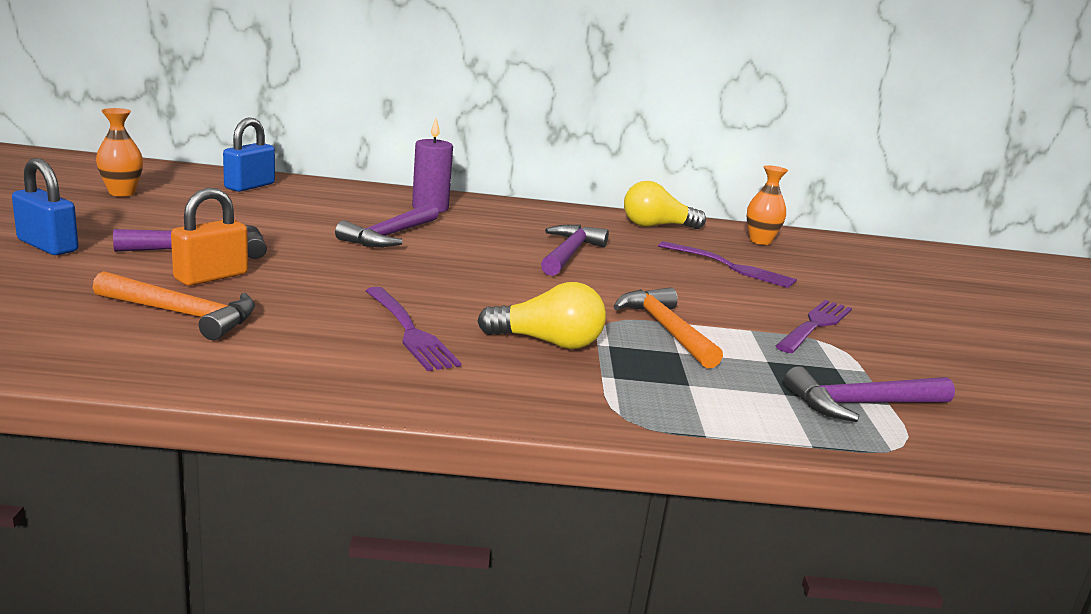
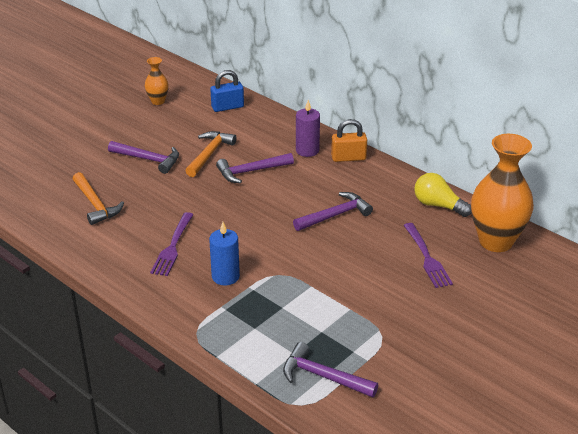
camera: 45 degrees right, 15 degrees up
(48, 246) = (89, 140): blue padlock -> none
(211, 277) = (131, 181): orange padlock -> orange padlock (348, 158)
(547, 342) = (225, 276): yellow light bulb -> blue candle
(666, 330) = (299, 291): orange hammer -> orange hammer (209, 154)
(760, 241) = (495, 241): orange vase -> orange vase, size x2.07
(815, 325) = (397, 321): purple fork -> none

